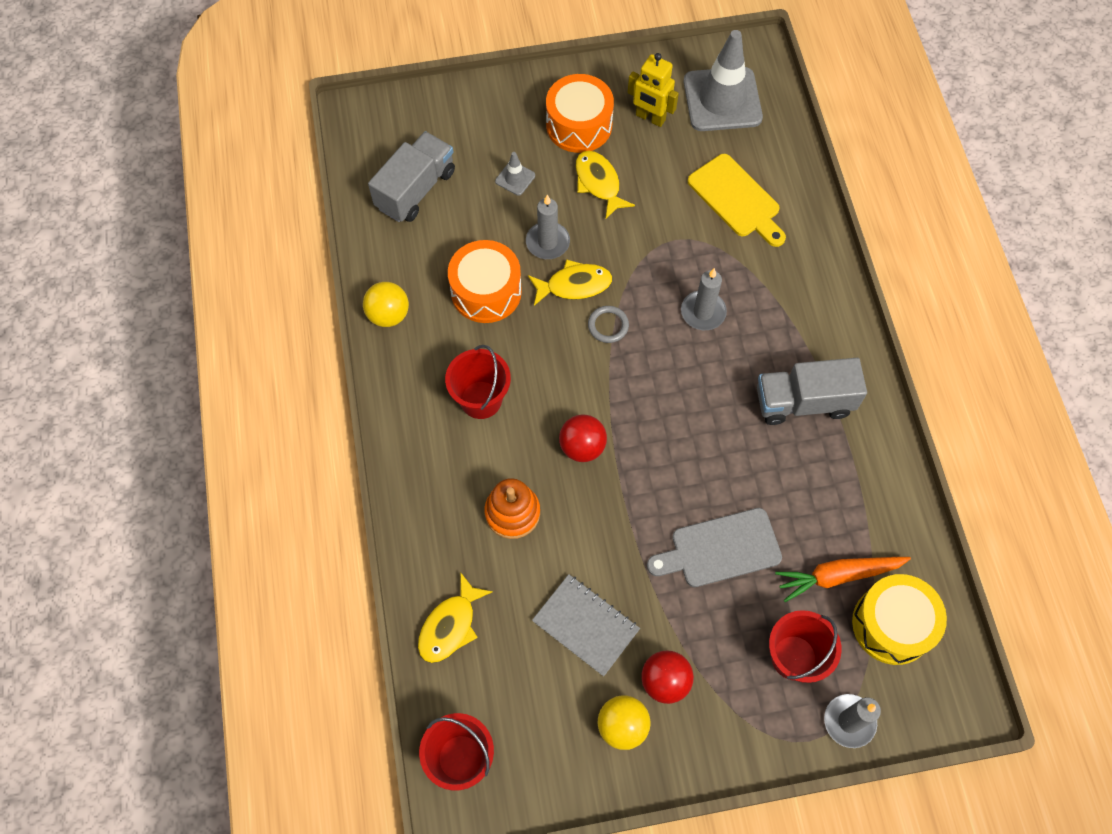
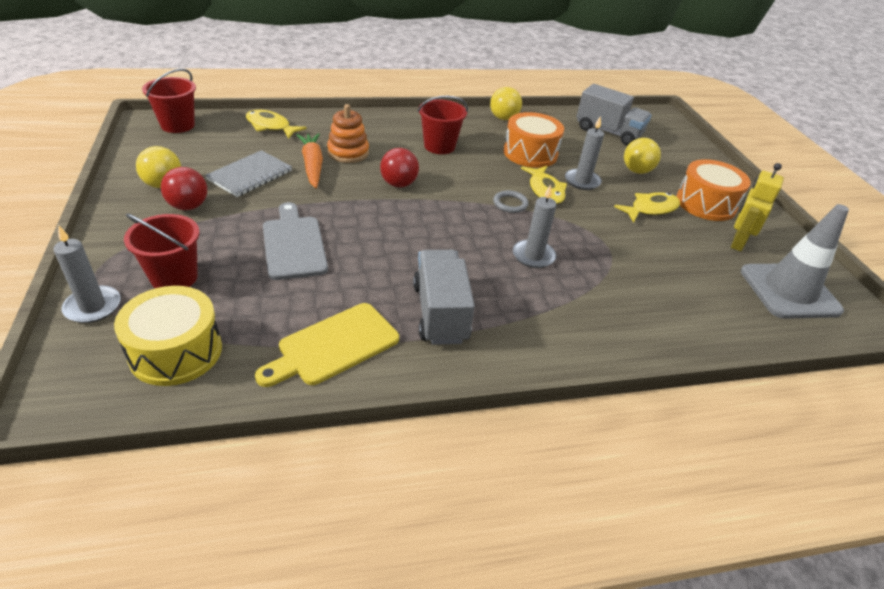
camera: 85 degrees right, 25 degrees down
(515, 178) = (636, 171): grey traffic cone -> yellow ball
(736, 199) = (670, 289): yellow cutting board -> yellow cutting board (334, 346)
(838, 576) = (244, 316): orange carrot -> orange carrot (312, 165)

